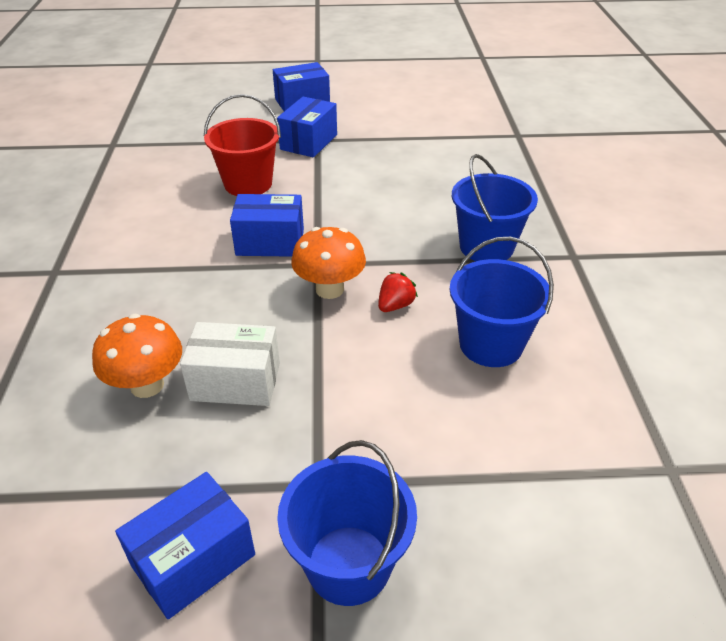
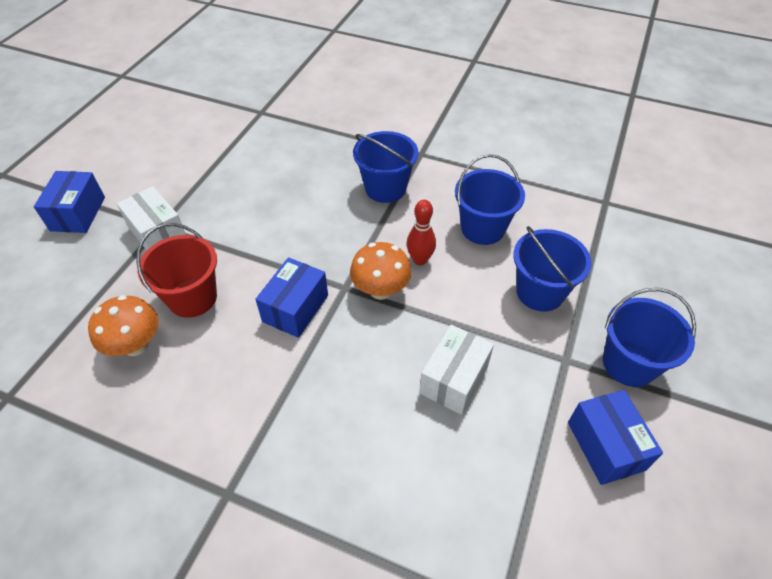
camera: 65 degrees left, 10 degrees up
(147, 385) = (431, 441): orange mushroom -> orange mushroom (136, 345)
(308, 142) = (158, 233): blue box -> white box
(395, 305) = (420, 260): red strawberry -> red bowling pin
(419, 429) = (540, 292): none -> blue bucket

